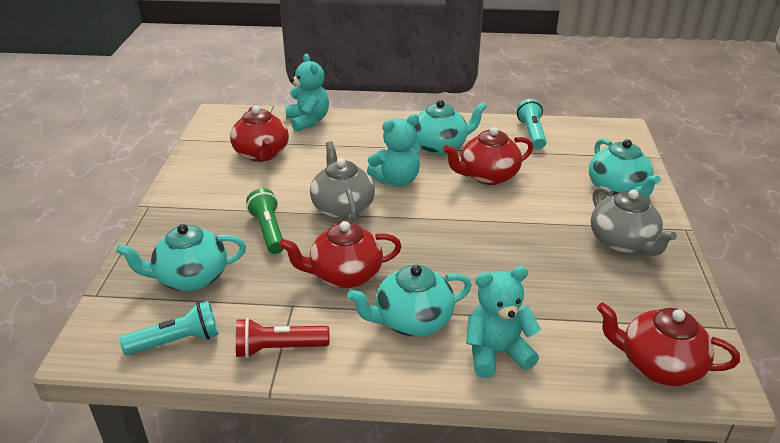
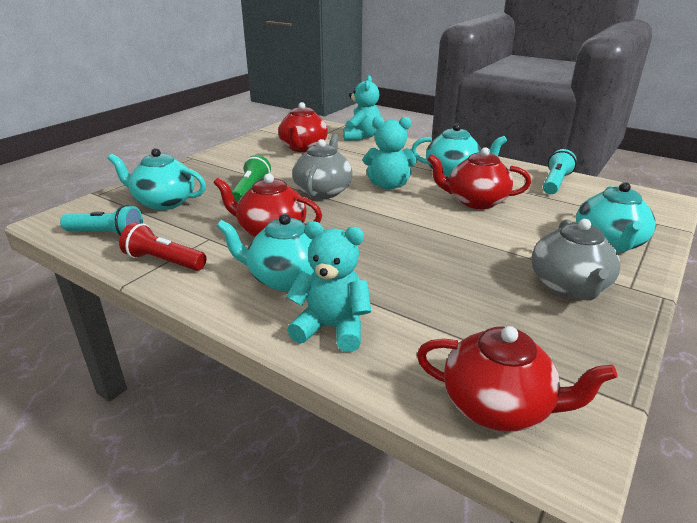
camera: 30 degrees right, 5 degrees down
(658, 365) = (498, 406): red teapot -> red teapot turned 150 degrees clockwise

